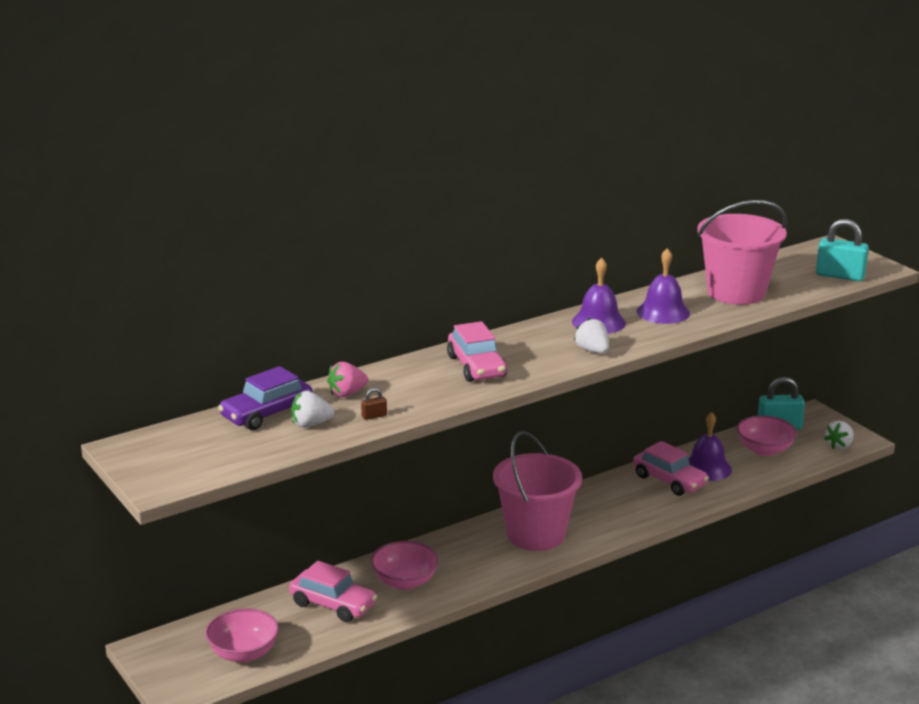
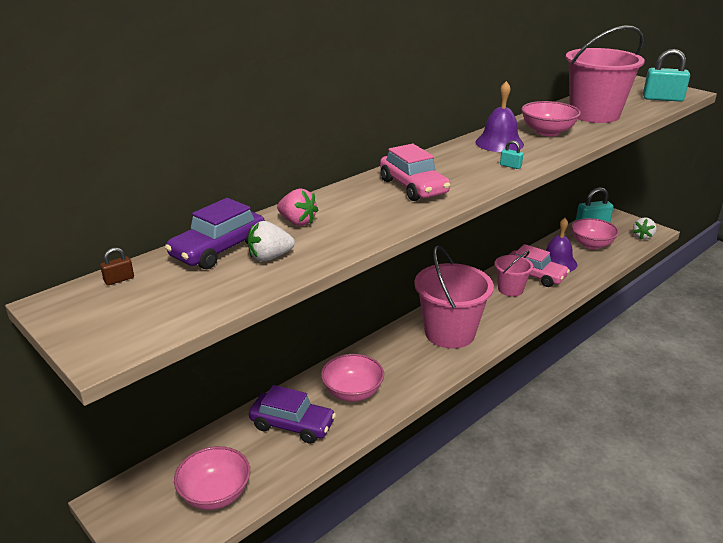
camera: 10 degrees left, 5 degrees up
(333, 604) = (292, 425): pink car -> purple car
(347, 393) = (297, 222): pink strawberry -> pink strawberry turned 105 degrees counterclockwise
(374, 416) = (334, 242): brown padlock -> brown padlock (119, 280)
(592, 351) = (510, 166): white strawberry -> turquoise padlock
(631, 494) = (510, 289): none -> pink bucket
(663, 312) = (547, 132): purple bell -> pink bowl

